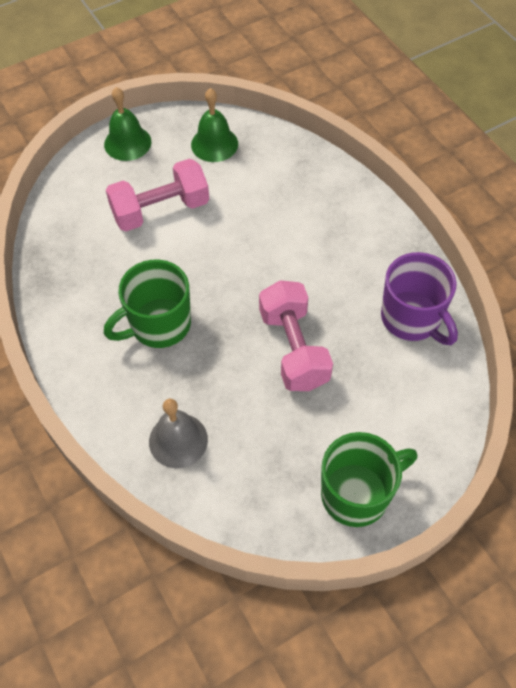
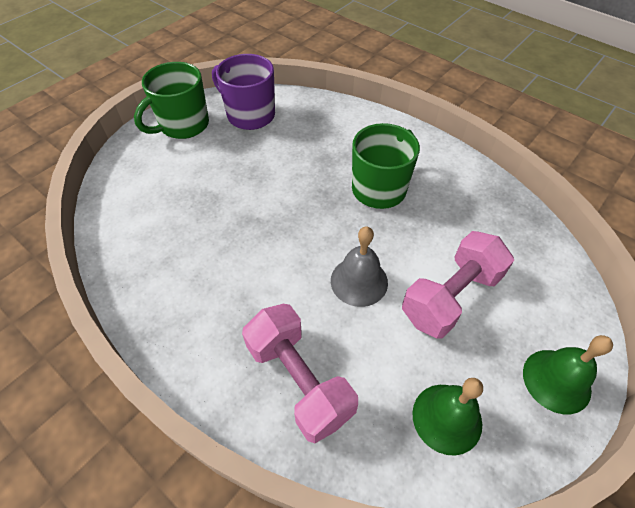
camera: 160 degrees right, 5 degrees down
(178, 440) = (320, 123): grey bell -> grey bell (359, 281)
(293, 348) = (255, 200): pink dumbbell -> pink dumbbell (299, 380)
(412, 319) = (147, 254): purple mug -> purple mug (249, 115)

